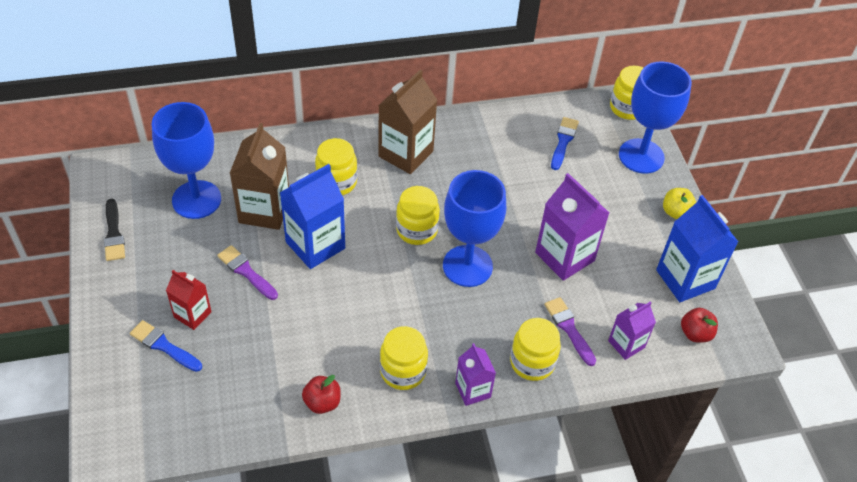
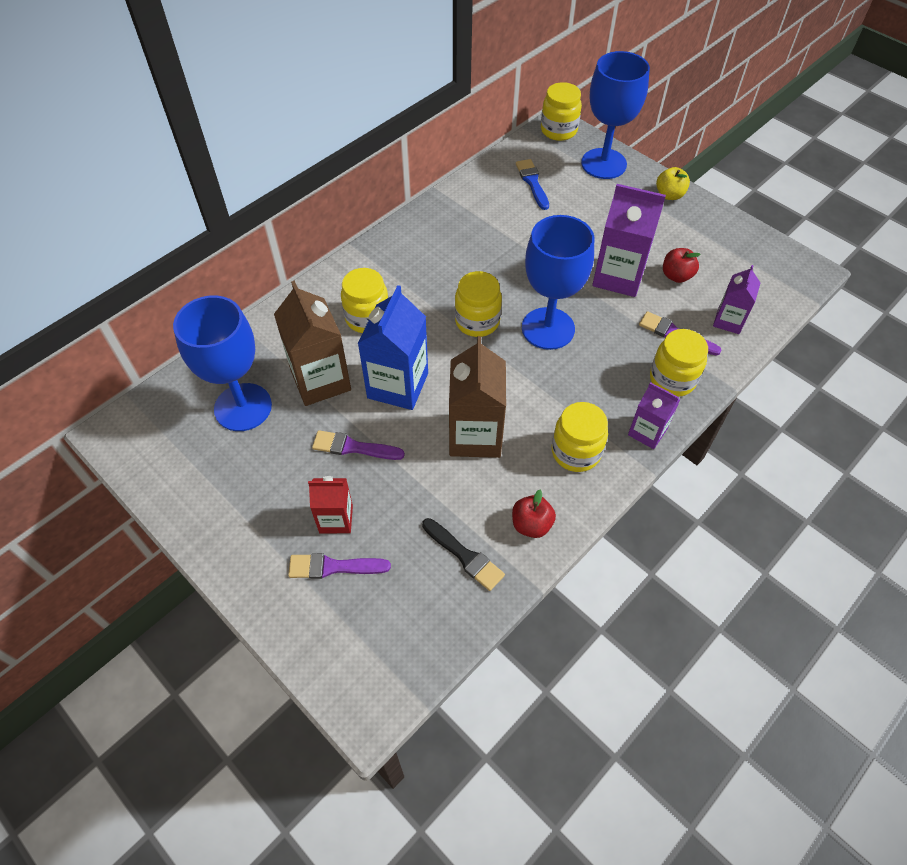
camera: 30 degrees left, 5 degrees up
(114, 234) = (183, 488): black brush -> black brush (465, 556)
(164, 346) = (333, 567): blue brush -> purple brush
(405, 154) = (408, 260): brown carton -> brown carton (475, 435)
(685, 279) = (724, 244): blue carton -> none
(695, 333) = (769, 283): red apple -> red apple (676, 276)

